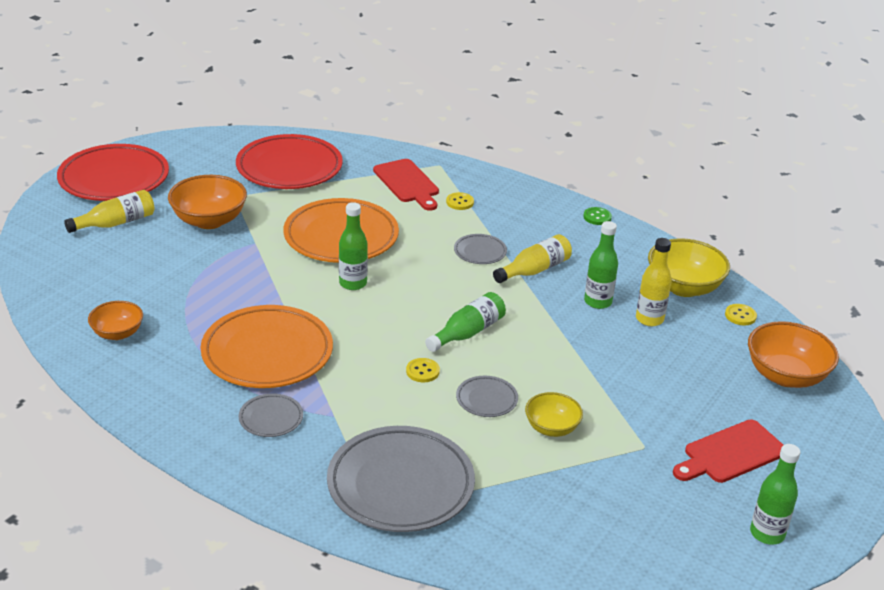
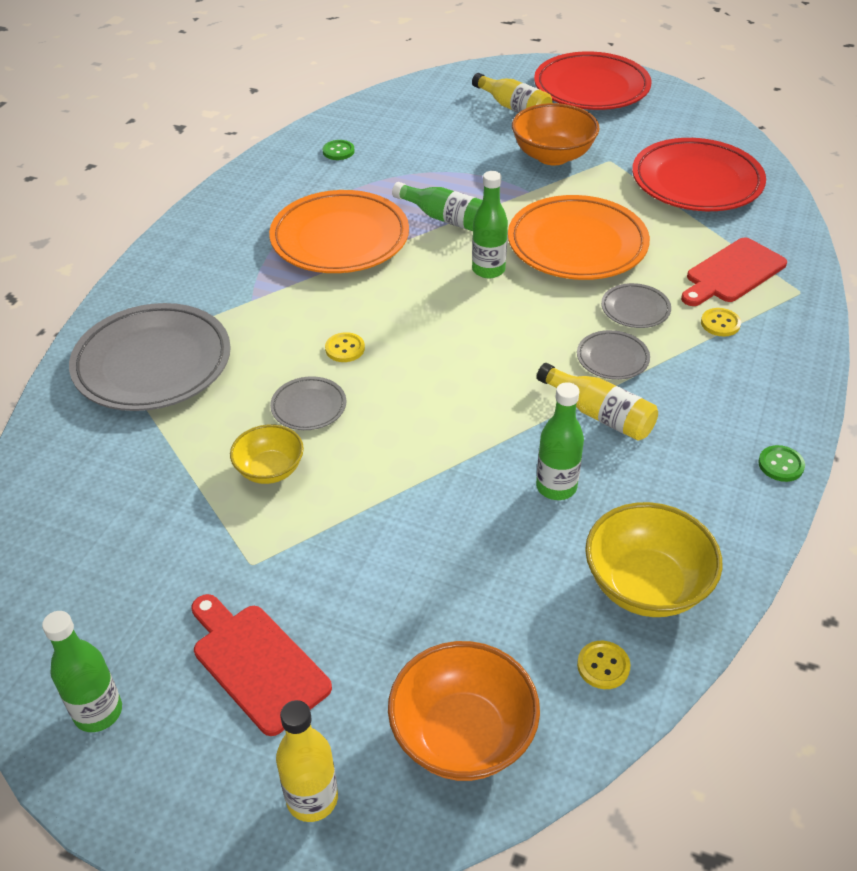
camera: 80 degrees right, 10 degrees up
(117, 333) = (338, 151): orange bowl -> green button
(271, 418) = (238, 262): grey plate -> grey plate (635, 309)
(467, 332) = (432, 373): green bottle -> green bottle (445, 218)
(649, 319) = (540, 548): yellow bottle -> yellow bottle (312, 798)

